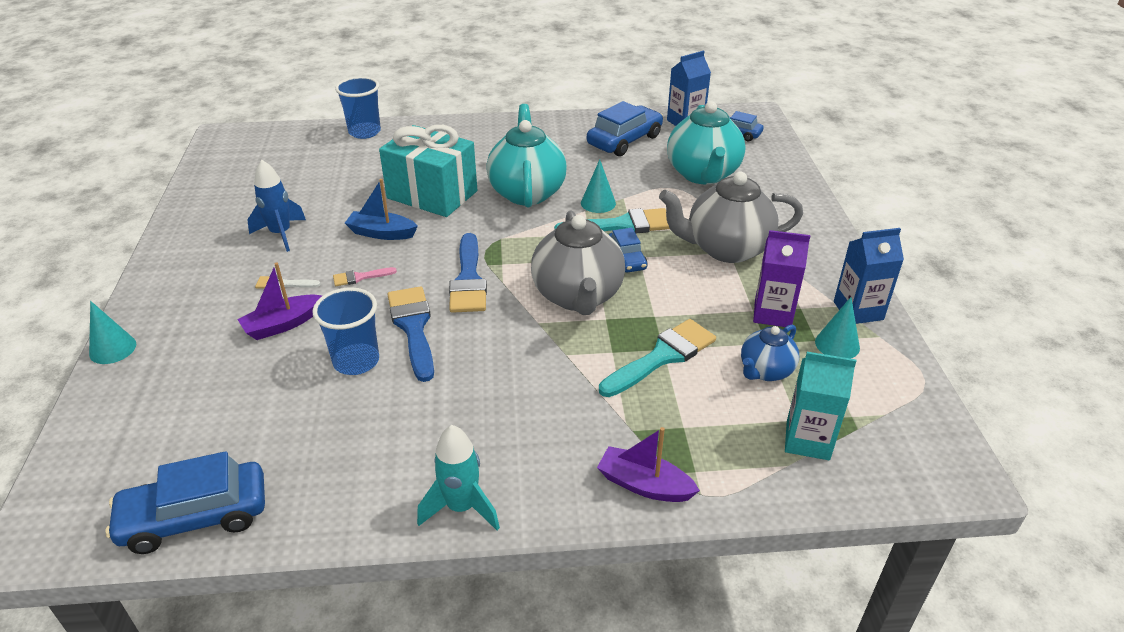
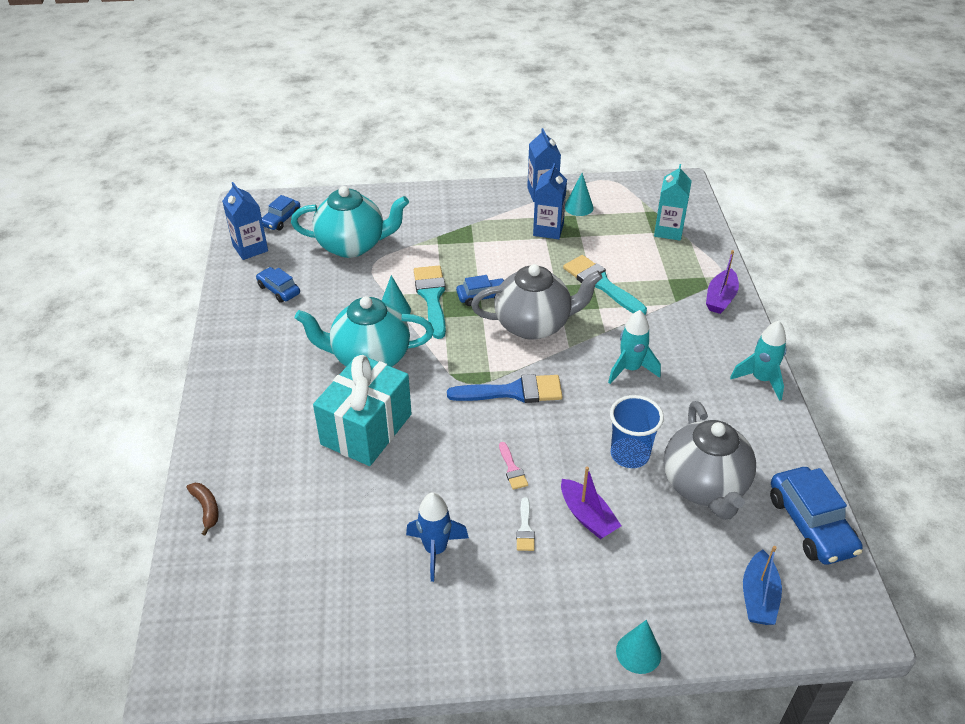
camera: 90 degrees left, 5 degrees up
(364, 132) = (206, 508): blue cup -> brown banana
(381, 233) = (437, 462): blue boat -> blue boat (758, 597)
(413, 327) = (582, 422): blue brush -> none
(495, 372) = (630, 369): none -> turquoise rocket
(624, 140) = (279, 290): blue car -> blue car, size x0.58
(726, 249) = (468, 243): grey teapot -> grey teapot (704, 486)
(765, 371) = (609, 240): blue teapot -> none
(772, 313) = (548, 230): purple carton -> blue carton

